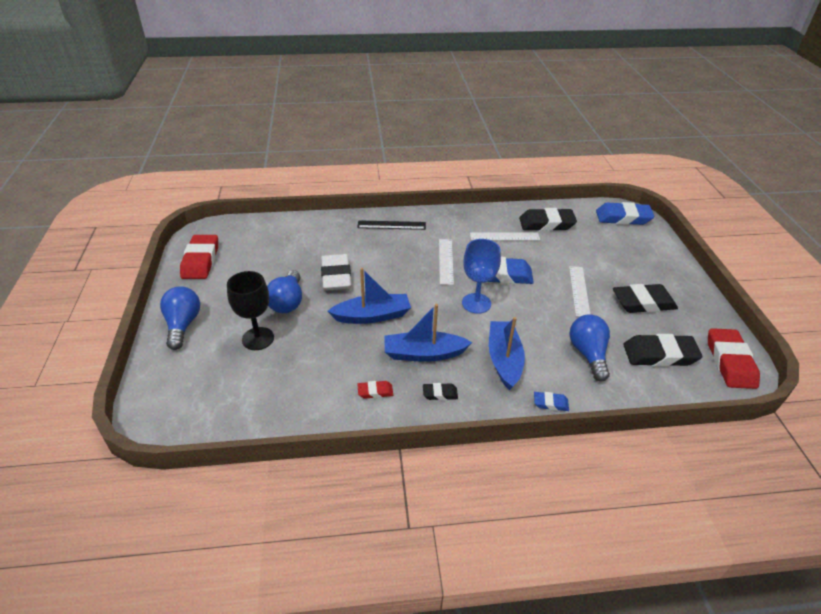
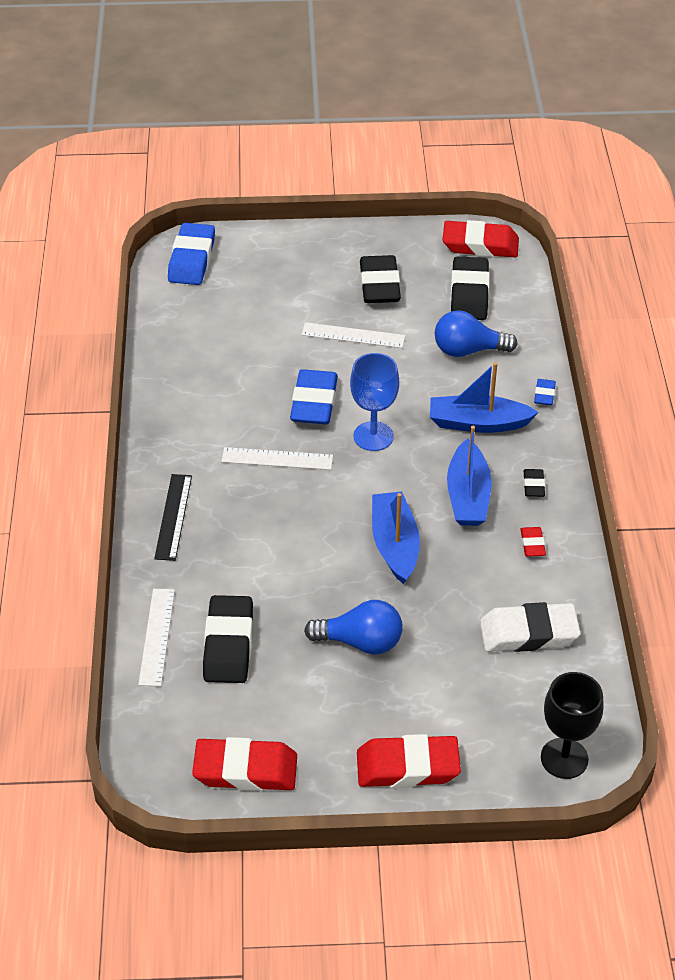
camera: 85 degrees left, 5 degrees up
(183, 325) = (407, 767): blue light bulb -> red eraser
(258, 338) = (438, 670): black goblet -> black goblet (564, 758)
(336, 276) = (303, 586): white eraser -> white eraser (528, 633)
(504, 236) = (223, 388): white ruler -> white ruler (157, 636)
(546, 224) = (196, 339): black eraser -> black eraser (228, 644)

